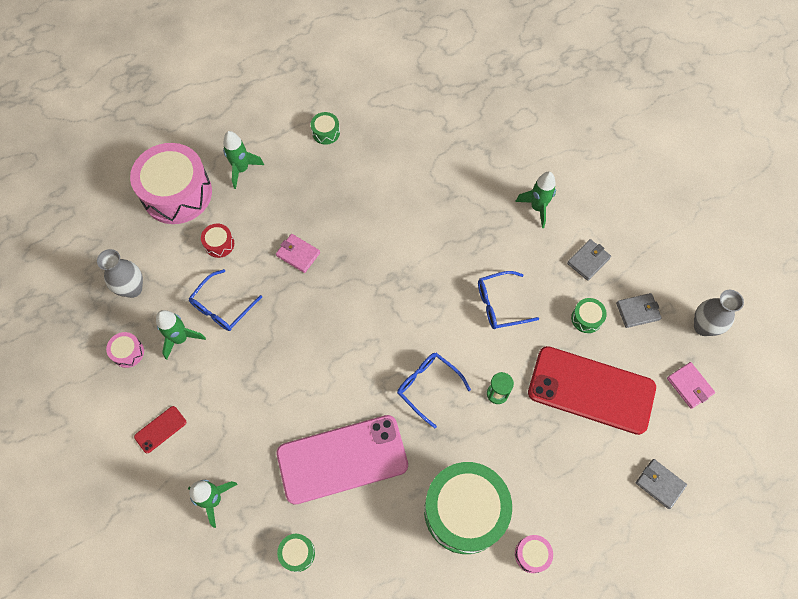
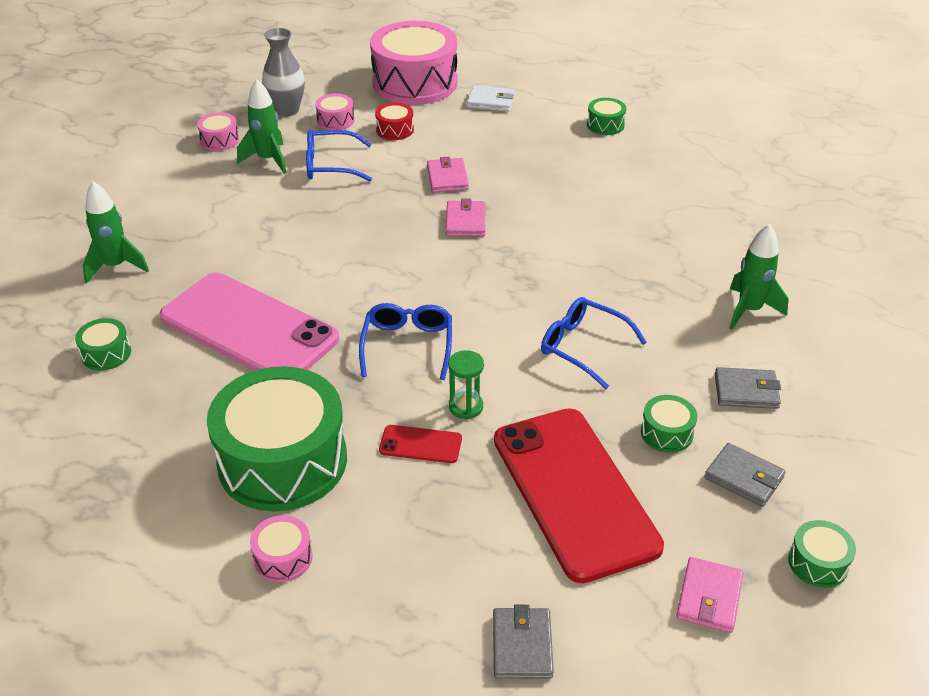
camera: 50 degrees right, 25 degrees down
(160, 429) = (160, 197): red phone -> red phone (420, 444)
(174, 269) = (335, 120): none -> pink drum
(242, 169) = (491, 101): green rocket -> white wallet
(348, 277) = (465, 222): none -> pink wallet
(703, 327) = (818, 563): grey vase -> green drum

